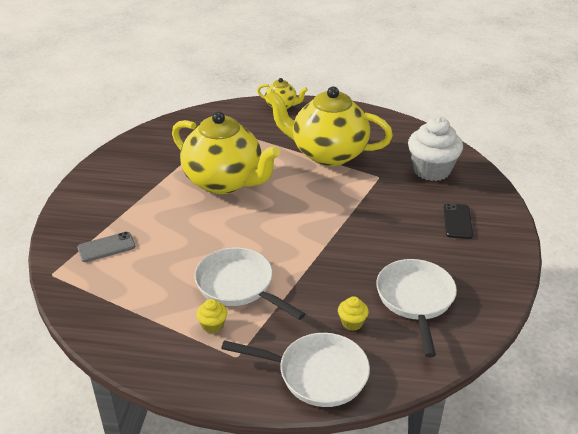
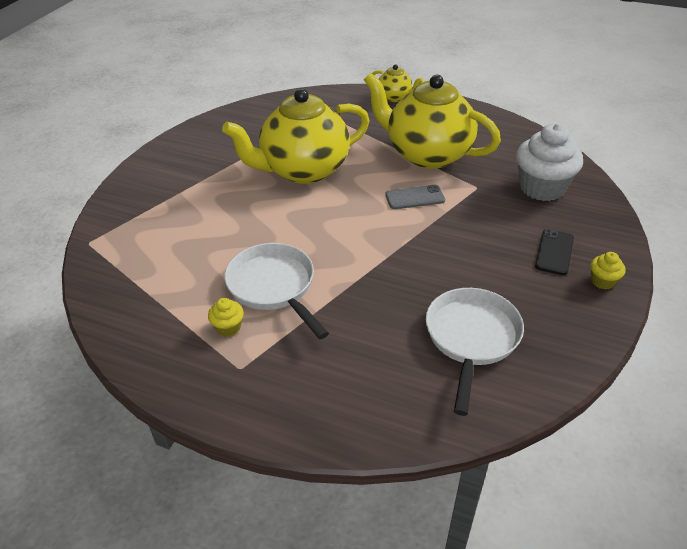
camera: 15 degrees right, 5 degrees up
(106, 247) = (154, 222): grey phone -> grey phone (414, 197)
(225, 182) = (303, 170): yellow teapot -> yellow teapot turned 105 degrees clockwise
(317, 374) = (322, 407): white pan -> none
(352, 323) = (385, 353): yellow cupcake -> yellow cupcake (602, 281)

